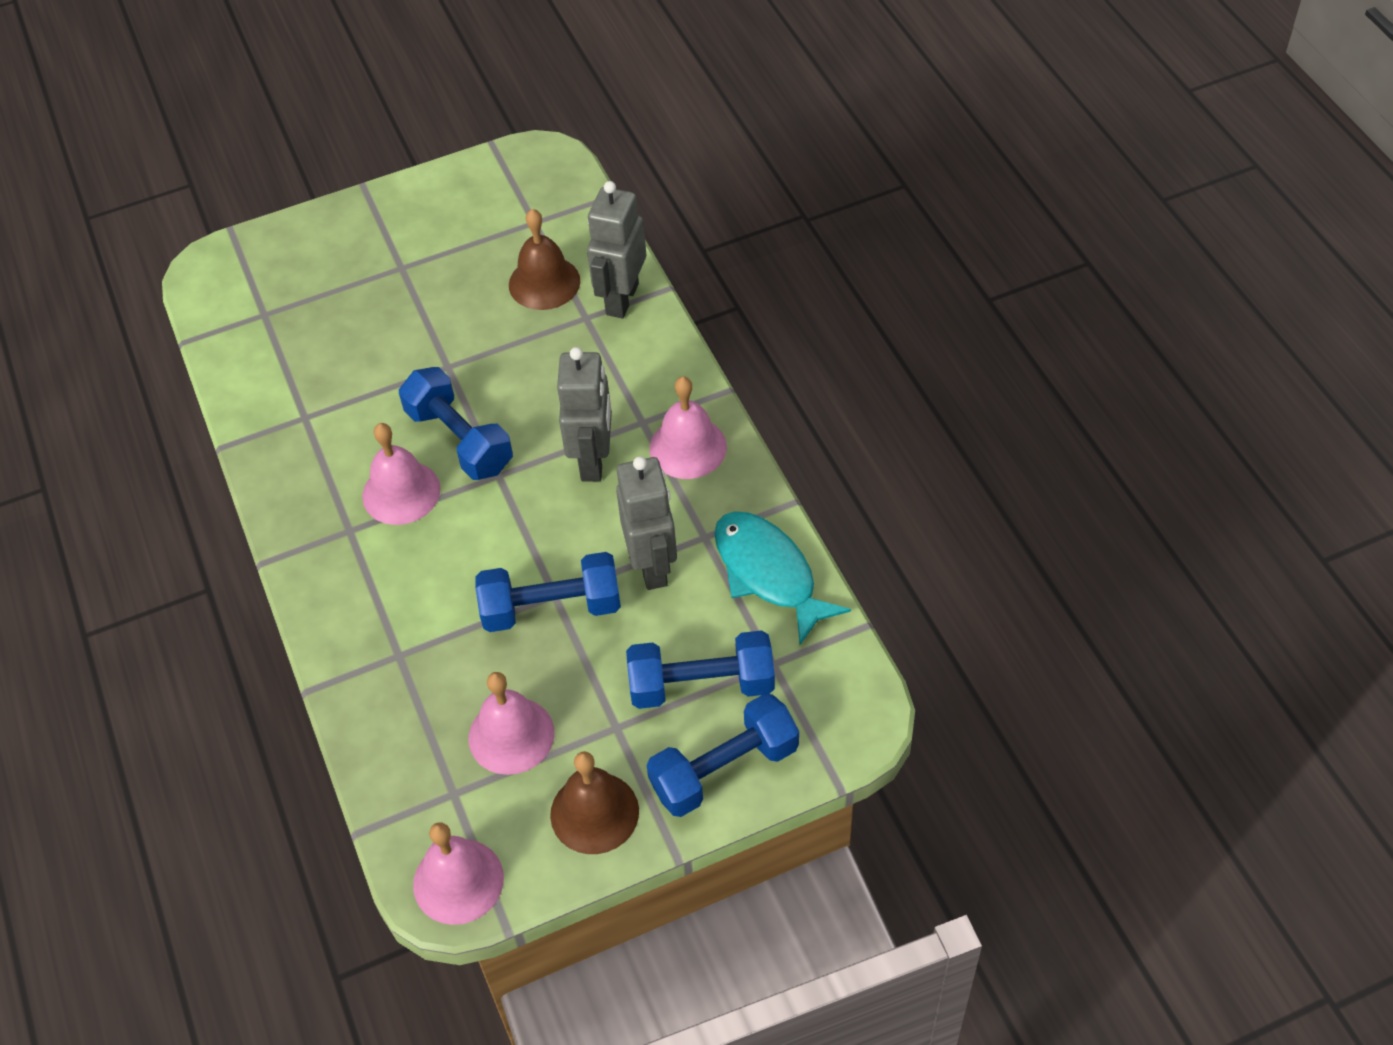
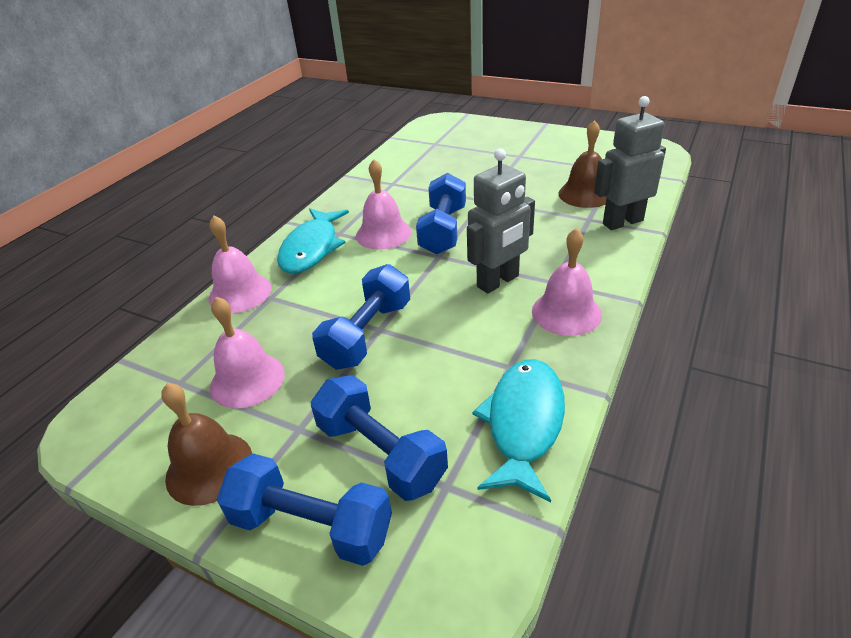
camera: 50 degrees right, 15 degrees down
(350, 571) = (311, 248): none -> turquoise fish
(458, 881) = (102, 430): pink bell -> pink bell (240, 293)
(551, 608) = (367, 334): blue dumbbell -> blue dumbbell turned 75 degrees clockwise
(652, 566) = (454, 357): grey robot -> none

